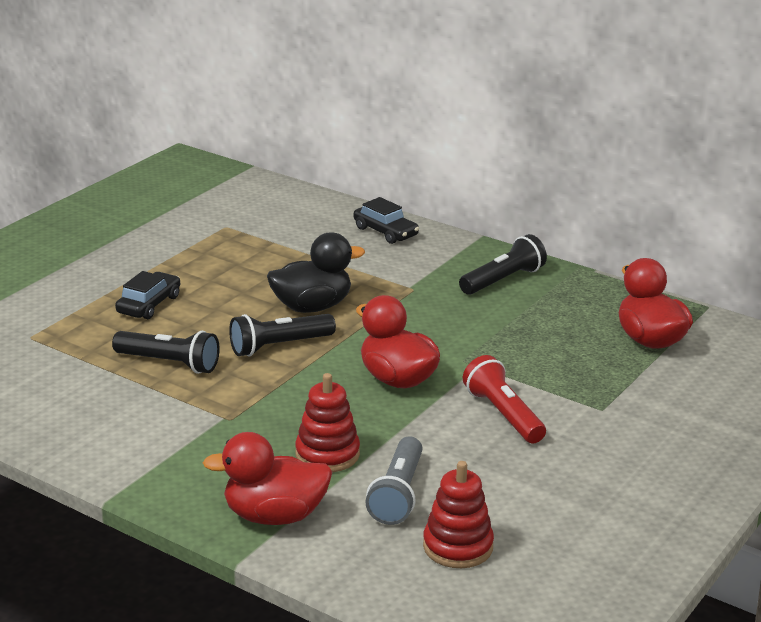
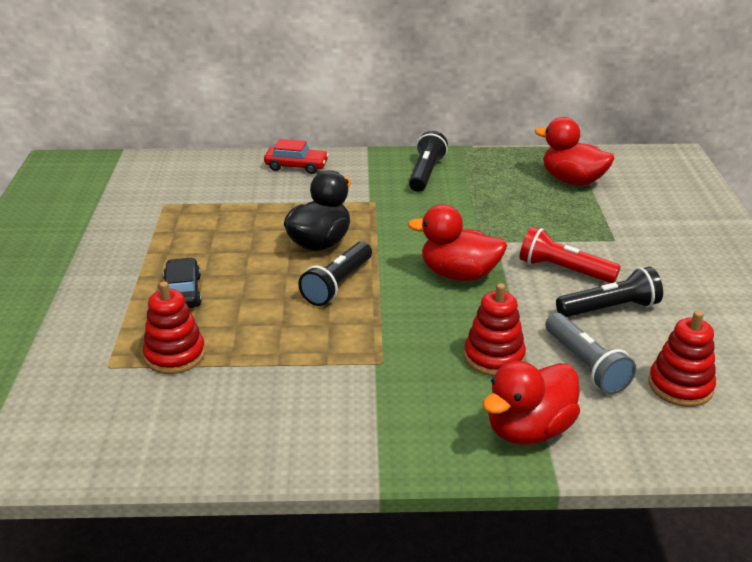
camera: 35 degrees left, 5 degrees up
(85, 348) = (175, 355): none -> red stacking toy
(169, 363) = (268, 336): black flashlight -> black flashlight (609, 309)
(385, 232) = (296, 166): black car -> red car

